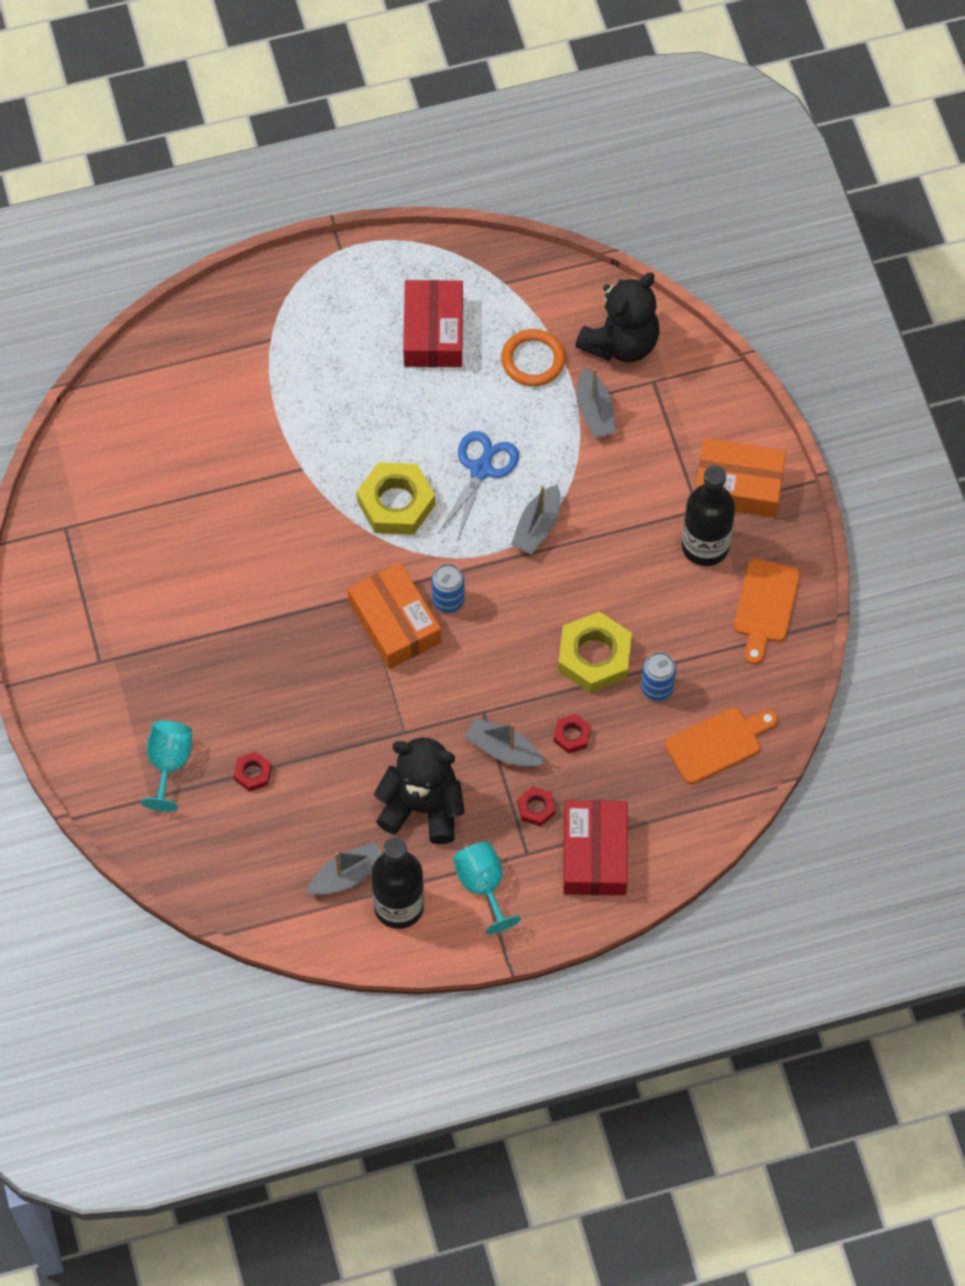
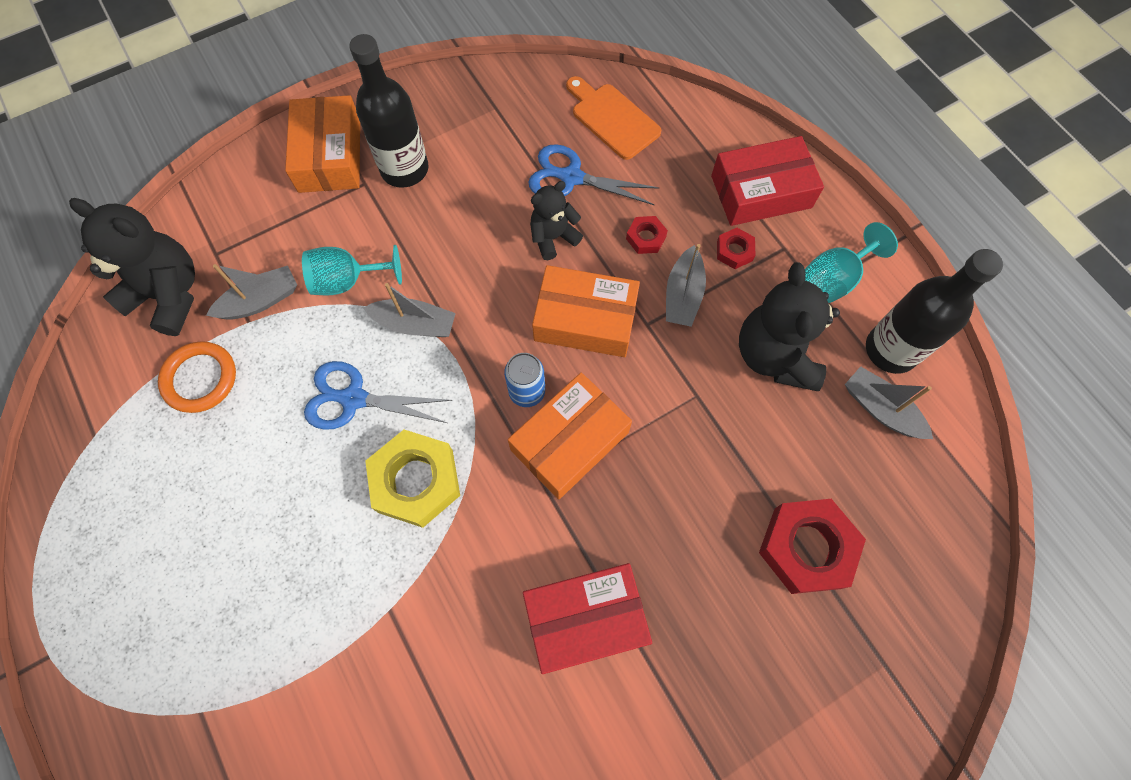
camera: 105 degrees left, 5 degrees up
(169, 764) = (834, 655): turquoise goblet -> turquoise goblet (348, 281)
(253, 773) = (806, 547): red nut -> red nut, size x2.06
(433, 332) = (170, 501): red box -> red box (585, 619)
(502, 662) = (585, 320): none -> orange box
(594, 657) = (553, 237): yellow nut -> black teddy bear
(657, 688) = (571, 177): blue can -> blue scissors
(765, 606) = (458, 110): orange cutting board -> none

